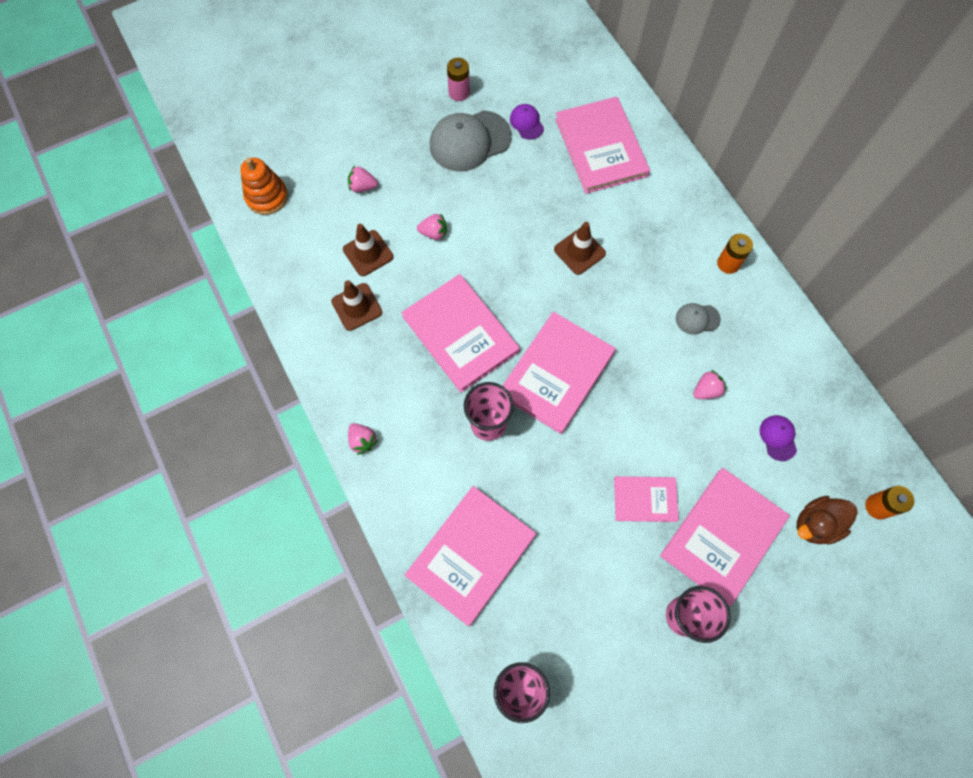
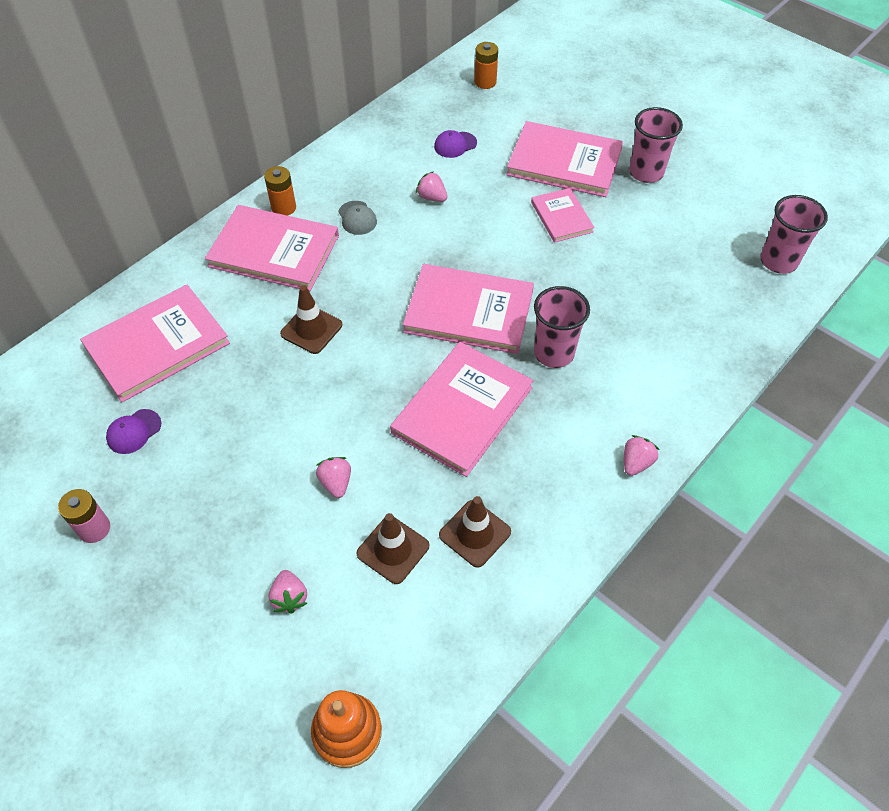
camera: 110 degrees left, 15 degrees down
(469, 141) = (178, 488): grey cap -> none
(471, 555) = (692, 327): pink book -> pink book (274, 251)
(816, 524) = (520, 112): brown duck -> none

